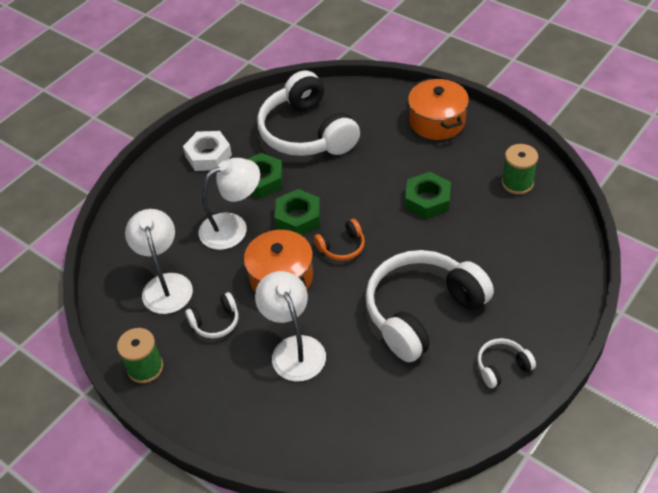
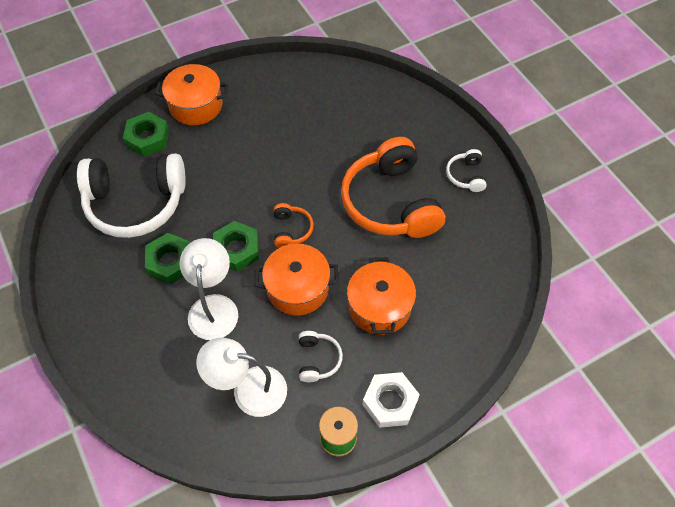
camera: 70 degrees left, 10 degrees up
(208, 155) = (104, 296): white nut -> white nut (390, 402)
(294, 349) = (379, 307): white lamp -> orange pot
(422, 312) = (390, 202): white headphones -> orange headphones
(427, 200) = (279, 150): green nut -> green nut (148, 138)
(517, 183) = (300, 87): green spool -> none

